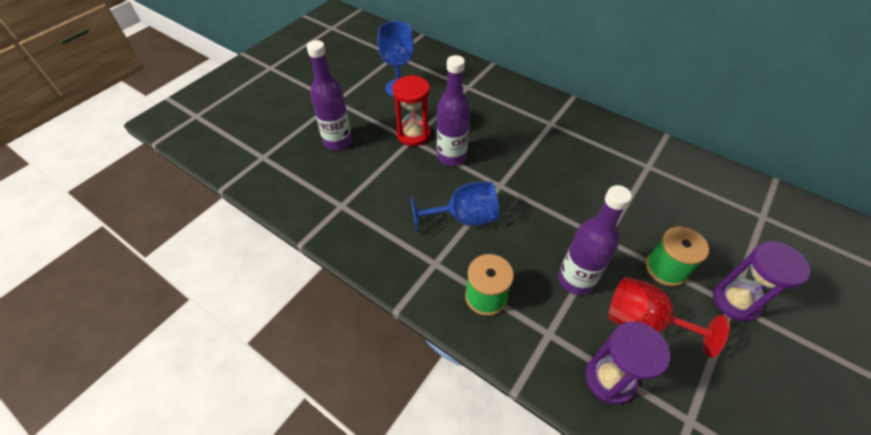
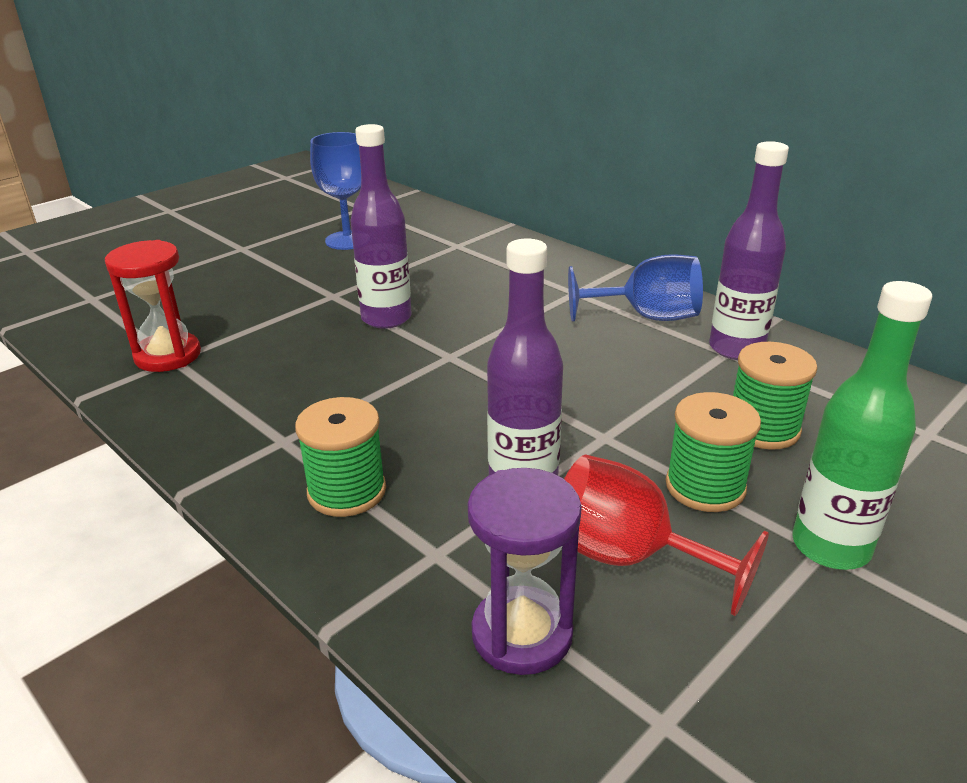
camera: 10 degrees right, 20 degrees down
(338, 142) = (216, 290): purple bottle -> purple bottle (736, 348)
(413, 134) = (339, 290): red hourglass -> red hourglass (168, 355)
(463, 218) = (365, 390): blue goblet -> blue goblet (647, 317)
(682, 223) = (763, 428): none -> green spool
(735, 301) = (830, 547): purple hourglass -> green bottle

